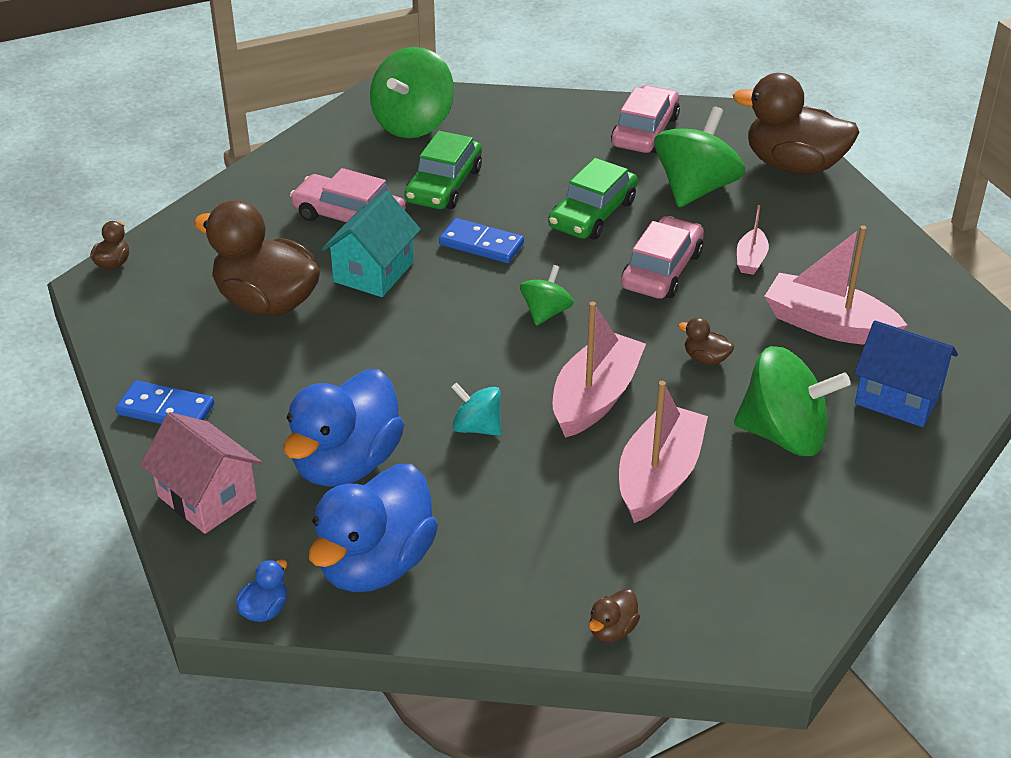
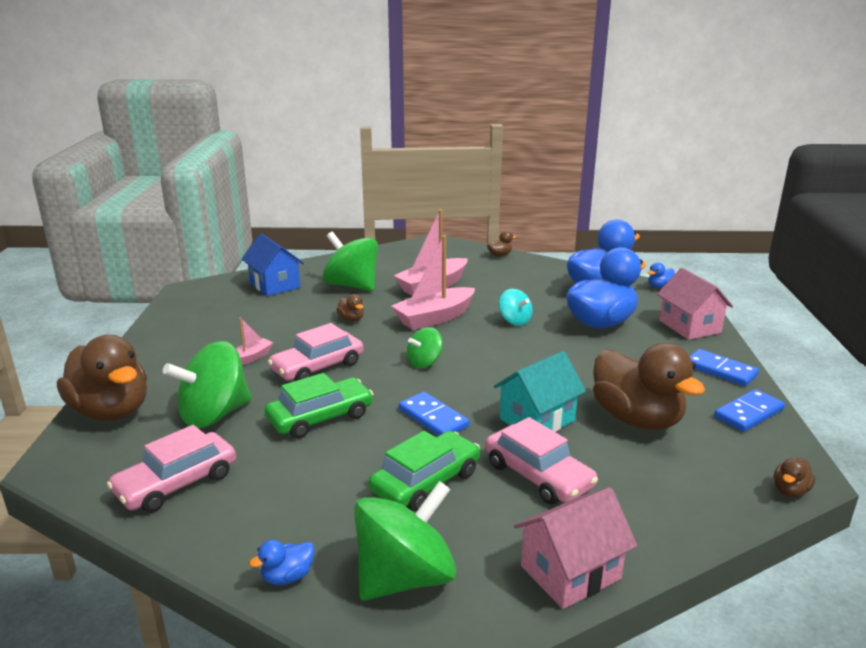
camera: 155 degrees left, 15 degrees down
(138, 346) = (749, 413): none -> blue domino
(297, 155) = (570, 572): none -> pink house
(493, 104) = (287, 577): none -> blue duck
(827, 325) = (260, 317): pink boat -> none

